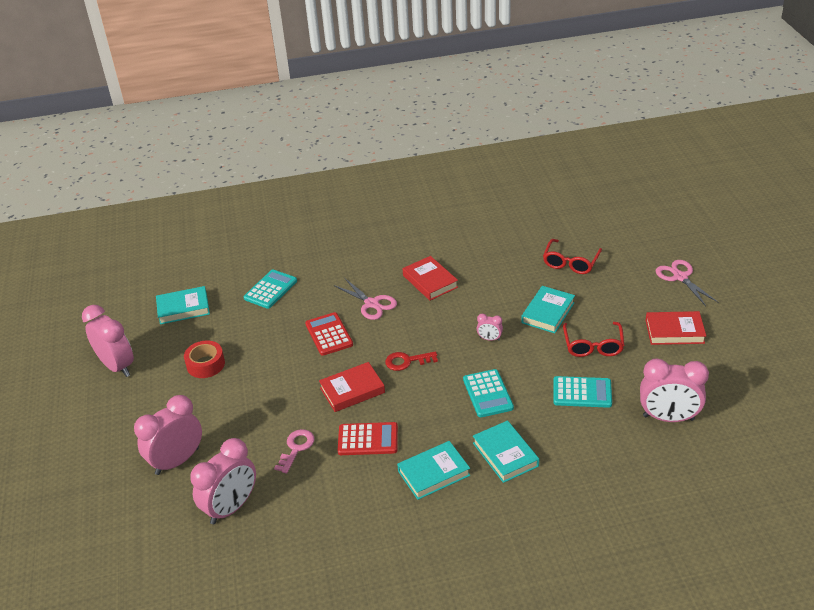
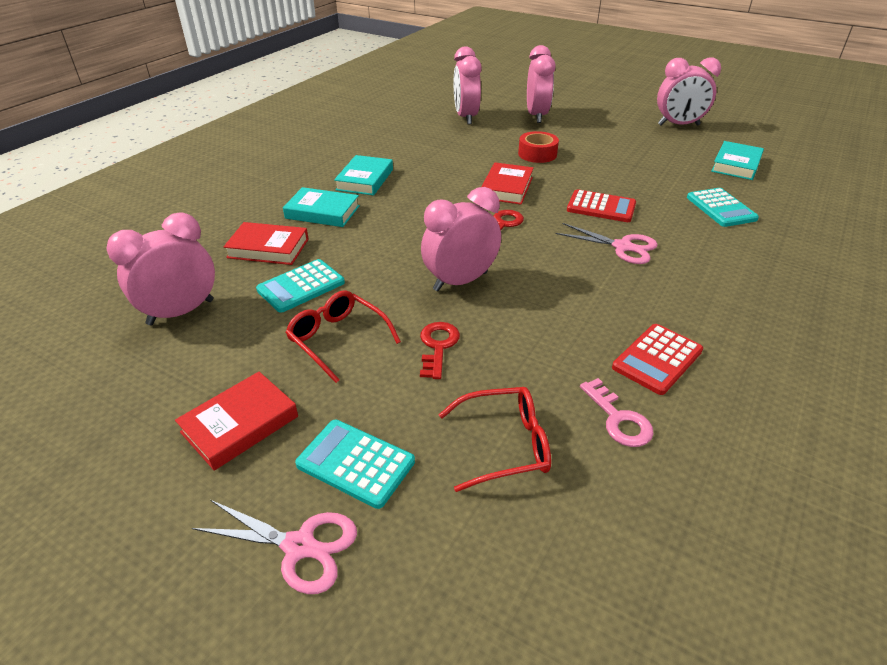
camera: 130 degrees right, 0 degrees up
(205, 364) = (634, 150): red tape -> red tape (537, 154)
(296, 448) = (481, 148): pink key -> pink key (618, 419)
(368, 439) = (442, 172): red calculator -> red calculator (657, 359)
(372, 304) = (622, 247): pink scissors -> pink scissors turned 150 degrees counterclockwise
(430, 281) = (618, 300): red book -> red book (268, 248)
(487, 394) = (394, 239): turquoise calculator -> turquoise calculator (355, 463)
(489, 339) = (460, 281): pink clock -> pink clock, size x2.21
(548, 312) = (438, 346): turquoise book -> red key
(570, 262) = (505, 445): red glasses -> red glasses turned 105 degrees clockwise

